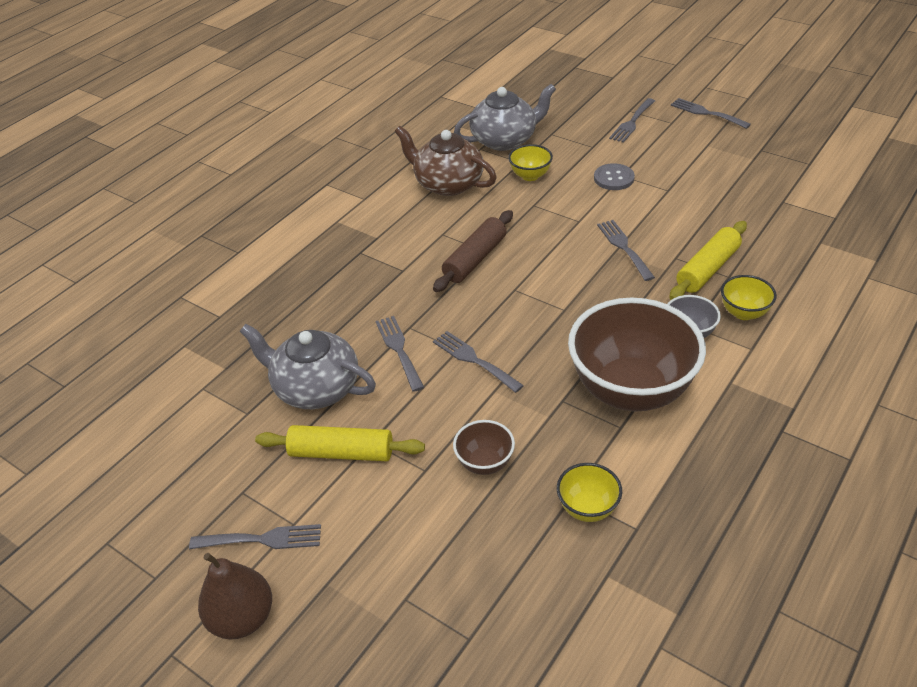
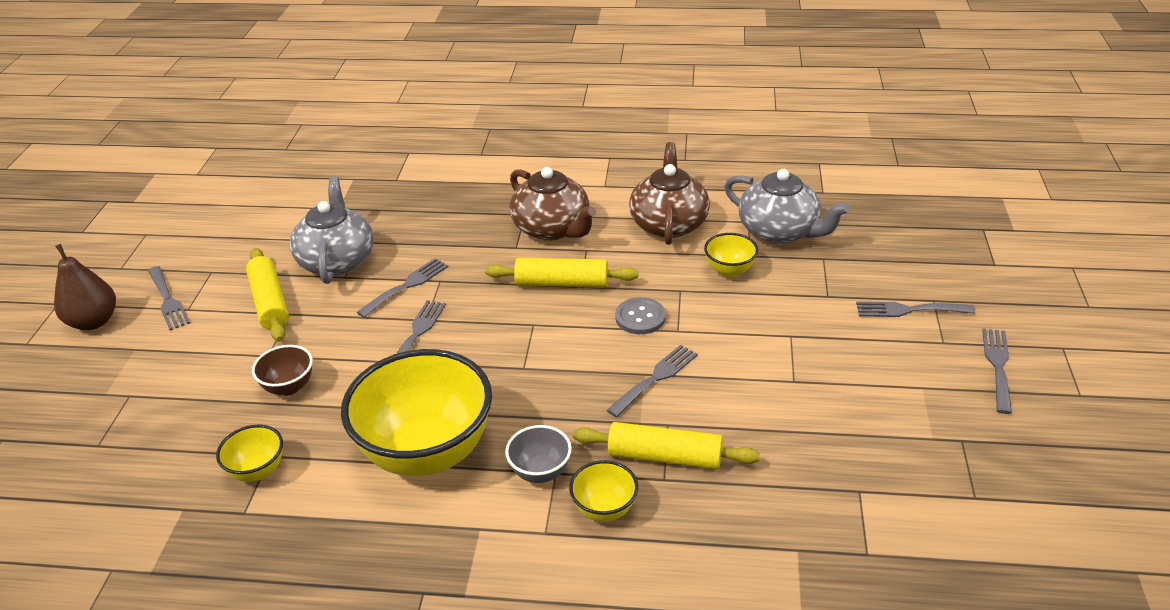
camera: 60 degrees right, 5 degrees down
(396, 243) = (552, 228): none -> brown teapot
(475, 259) = (562, 283): brown rolling pin -> yellow rolling pin
(614, 178) = (779, 331): grey button -> grey button (640, 317)
(630, 390) = (427, 453): brown bowl -> yellow bowl

